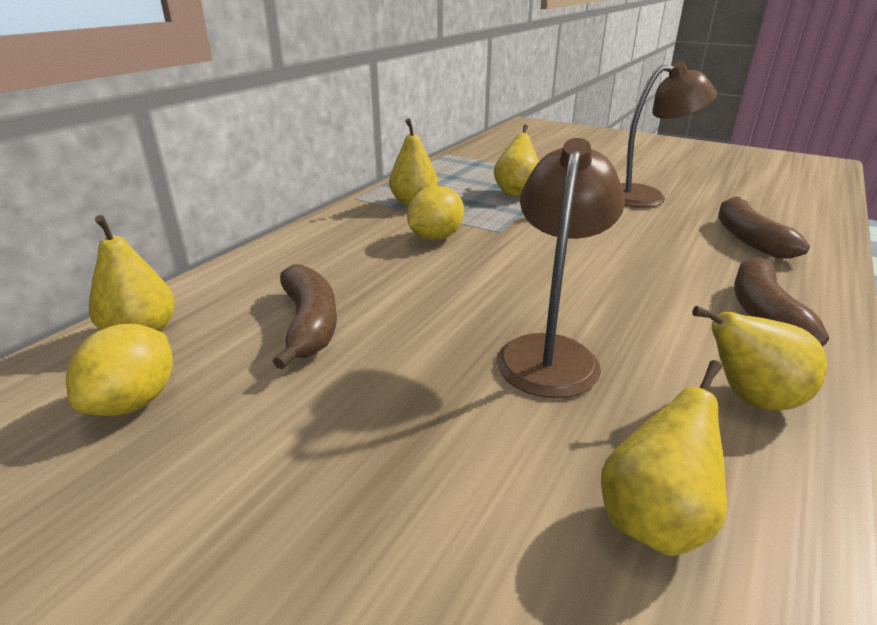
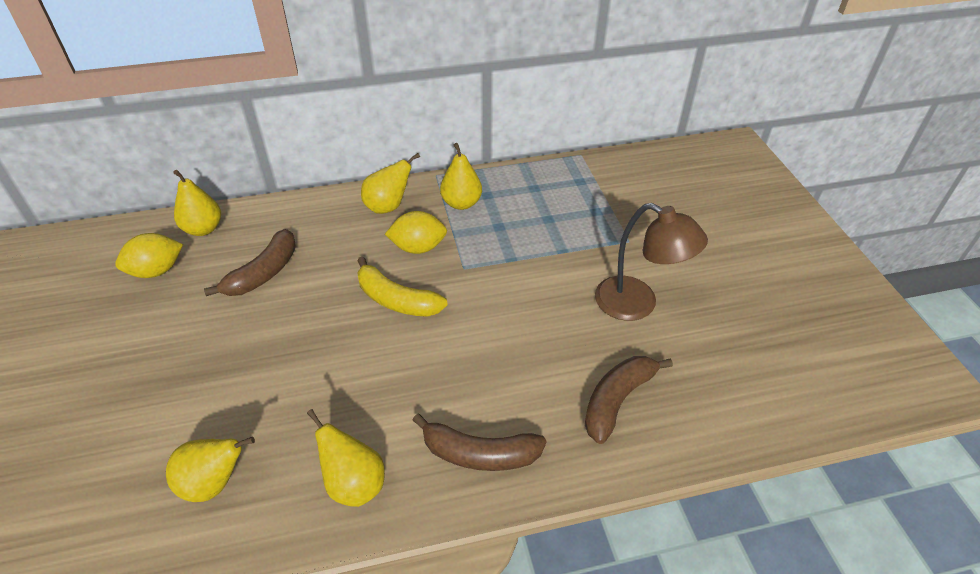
camera: 45 degrees right, 15 degrees up
(491, 272) = (396, 300): none -> yellow banana
(516, 192) = (547, 235): yellow pear -> yellow pear (388, 206)
(550, 352) = (325, 377): brown lamp -> none
(764, 313) = (479, 454): brown banana -> brown banana turned 135 degrees counterclockwise

